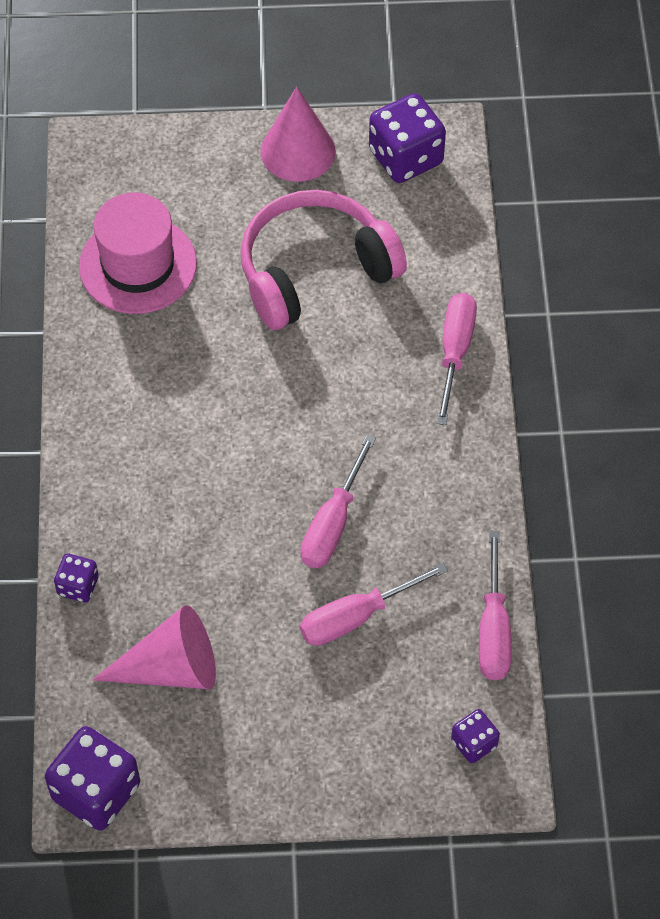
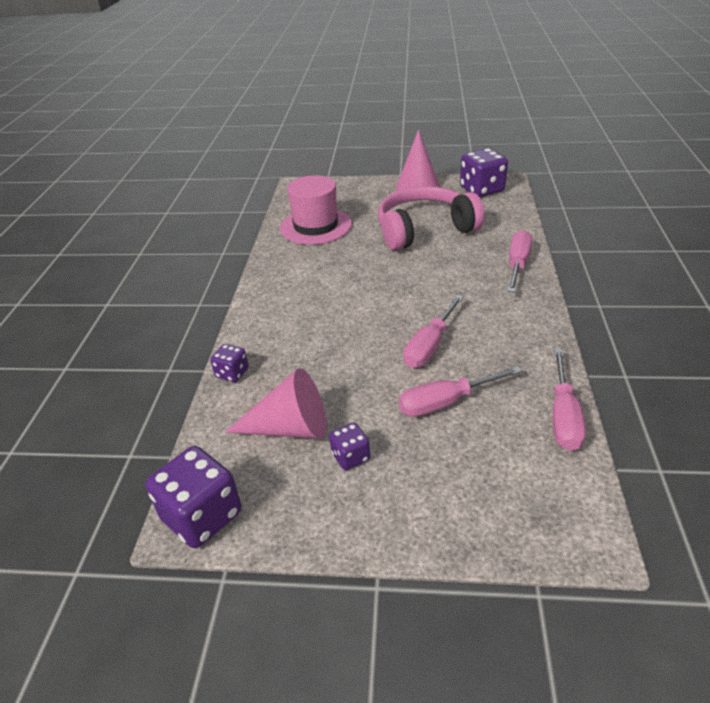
camera: 10 degrees right, 20 degrees down
(474, 743) = (555, 501): purple dice -> purple dice (350, 457)

